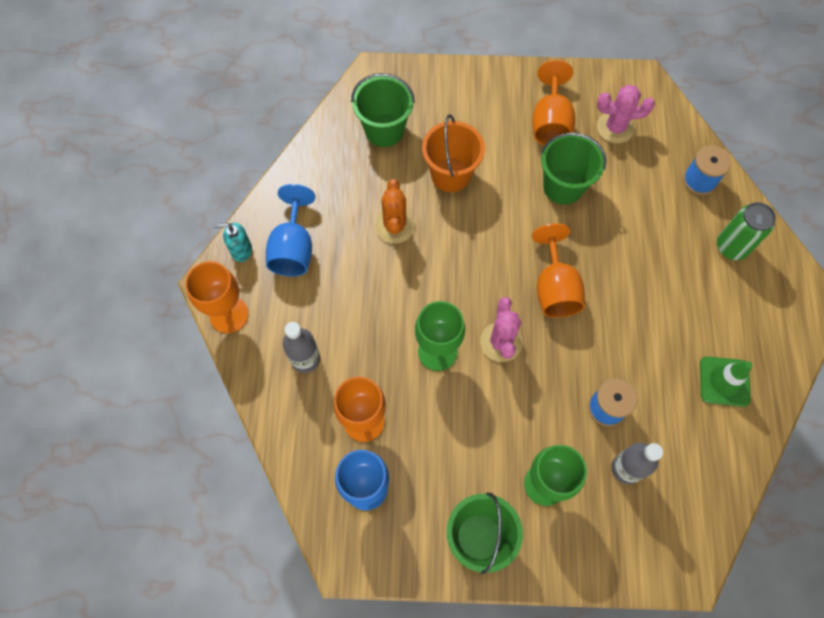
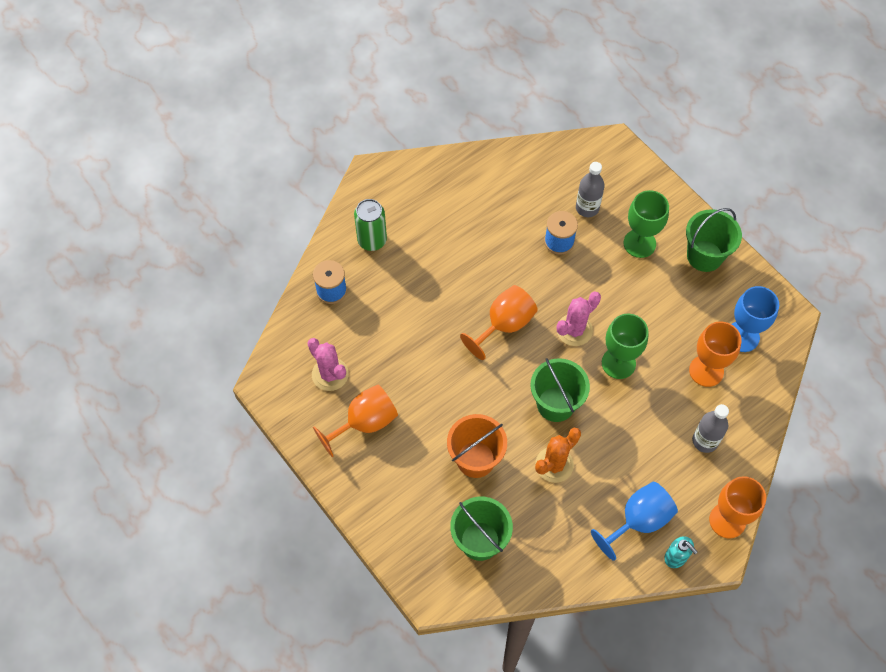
camera: 130 degrees left, 5 degrees down
(563, 187) = (416, 374): green bucket -> green bucket (555, 404)
(724, 381) = (479, 190): green traffic cone -> none

